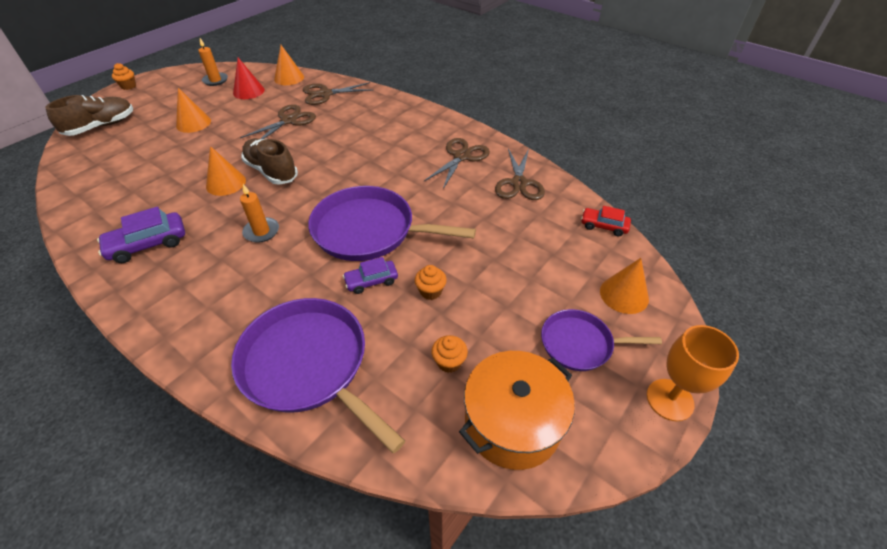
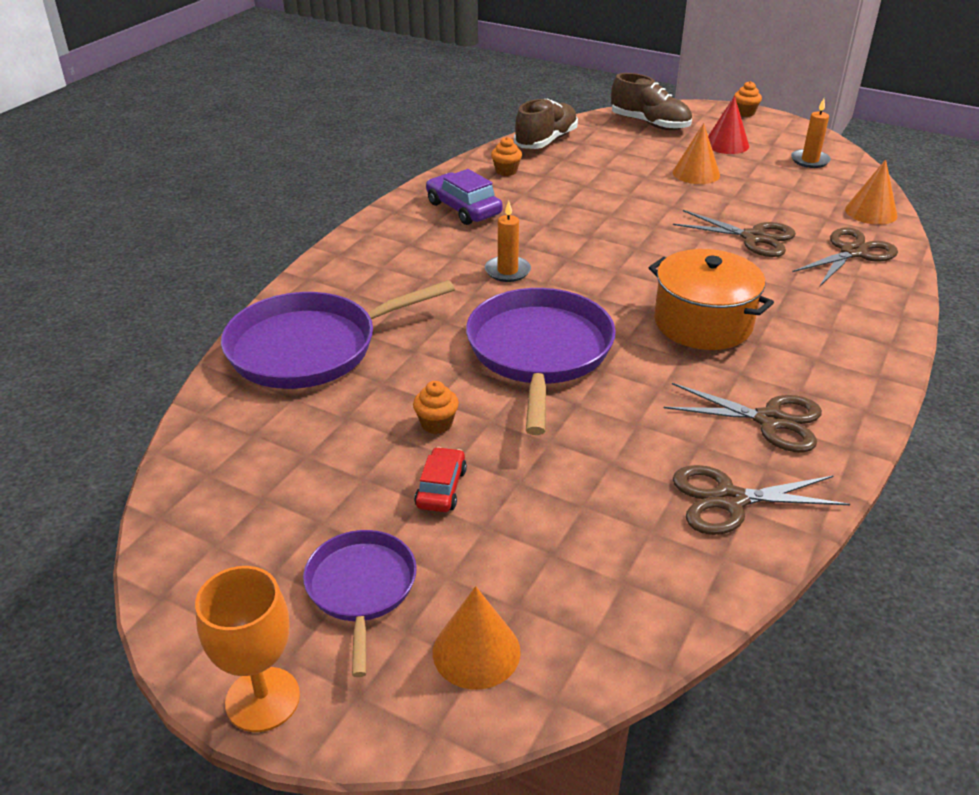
camera: 80 degrees right, 10 degrees down
(226, 183) = (586, 226): orange cone -> none
(248, 91) = (803, 190): red cone -> red cone (726, 144)
(272, 171) = (627, 251): brown shoe -> brown shoe (546, 141)
(308, 365) = (310, 348): purple pan -> purple pan turned 150 degrees counterclockwise
(325, 94) = (852, 252): brown scissors -> brown scissors turned 75 degrees clockwise
(371, 281) = (444, 370): purple car -> none
(449, 362) = (319, 454): orange cupcake -> orange cupcake (506, 171)
(512, 422) = (231, 519): orange pot -> orange pot (703, 323)
(603, 226) = (655, 628): red car -> red car (441, 488)

